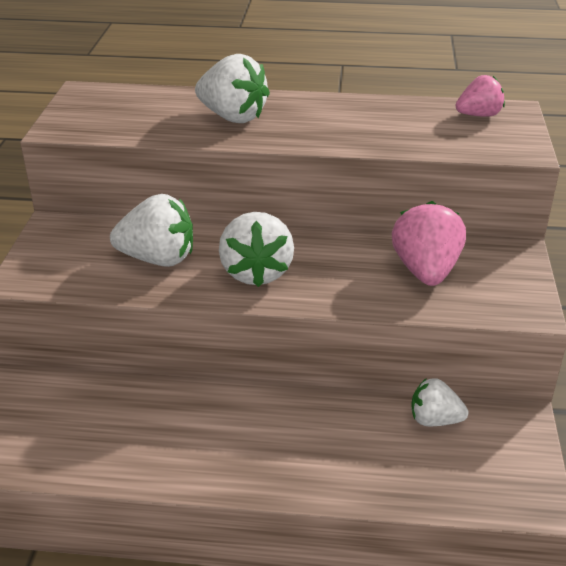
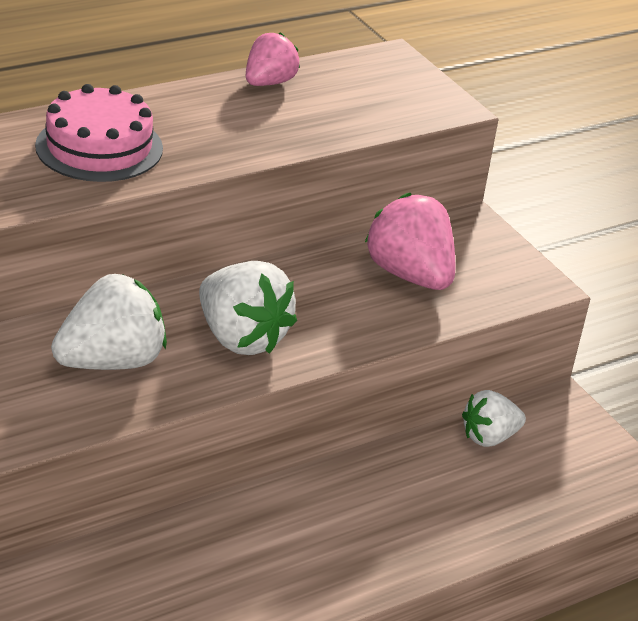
camera: 40 degrees left, 0 degrees up
(233, 117) = (99, 147): white strawberry -> pink cake
(478, 115) = (365, 73): pink strawberry -> pink strawberry (269, 82)

